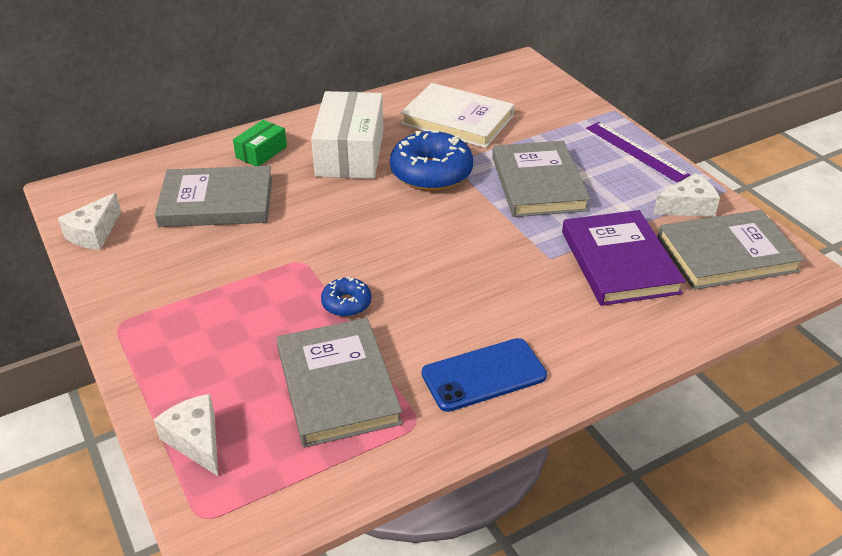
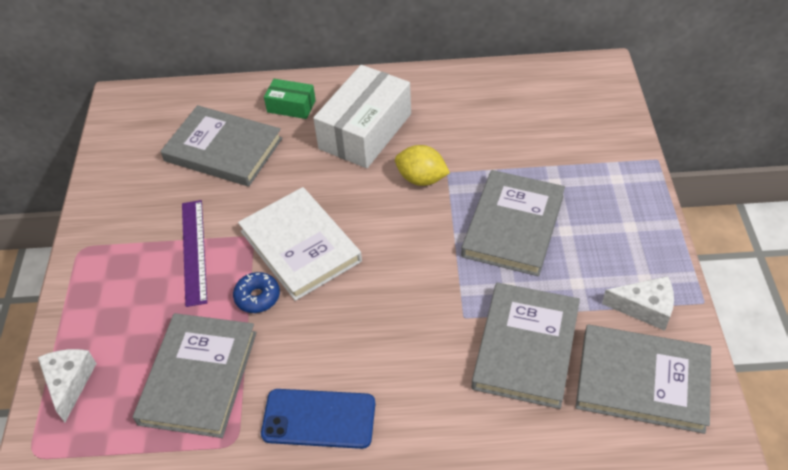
camera: 30 degrees right, 10 degrees up
(94, 233) = (115, 150): white cheese -> none
(261, 152) = (291, 106): green box -> green box turned 45 degrees clockwise
(431, 173) = (421, 179): blue donut -> yellow lemon
(457, 120) = (488, 122): white book -> white book (300, 246)
(619, 262) = (526, 347): purple book -> grey book
(636, 151) = (641, 219): purple ruler -> purple ruler (194, 251)

